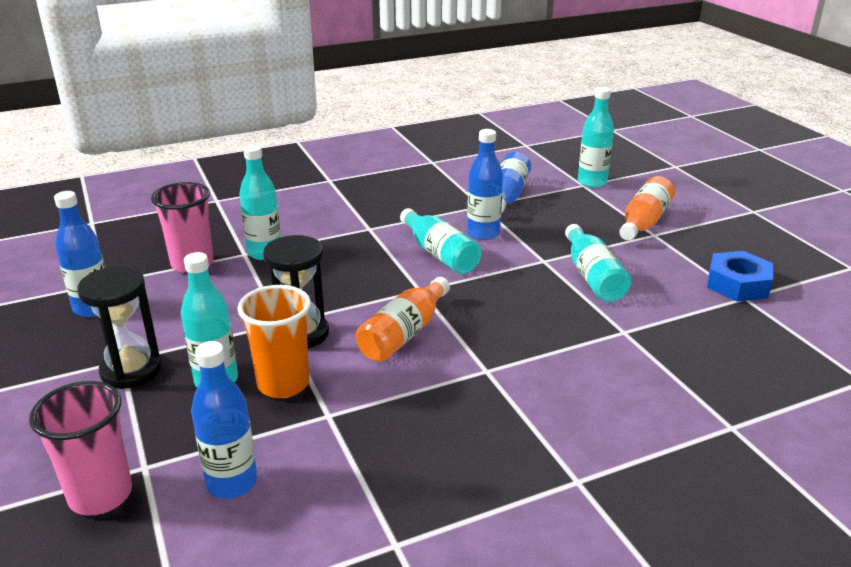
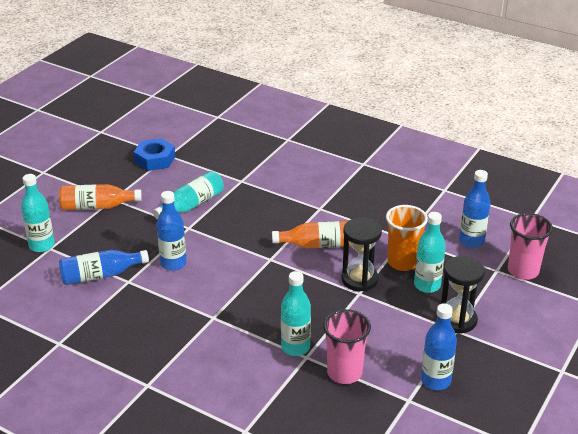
camera: 125 degrees left, 5 degrees up
(440, 254) = (219, 270): turquoise bottle -> none

